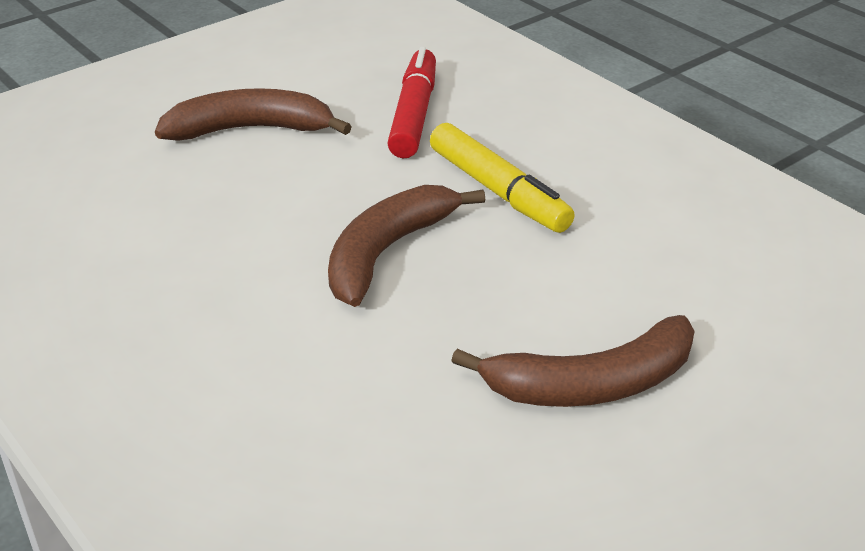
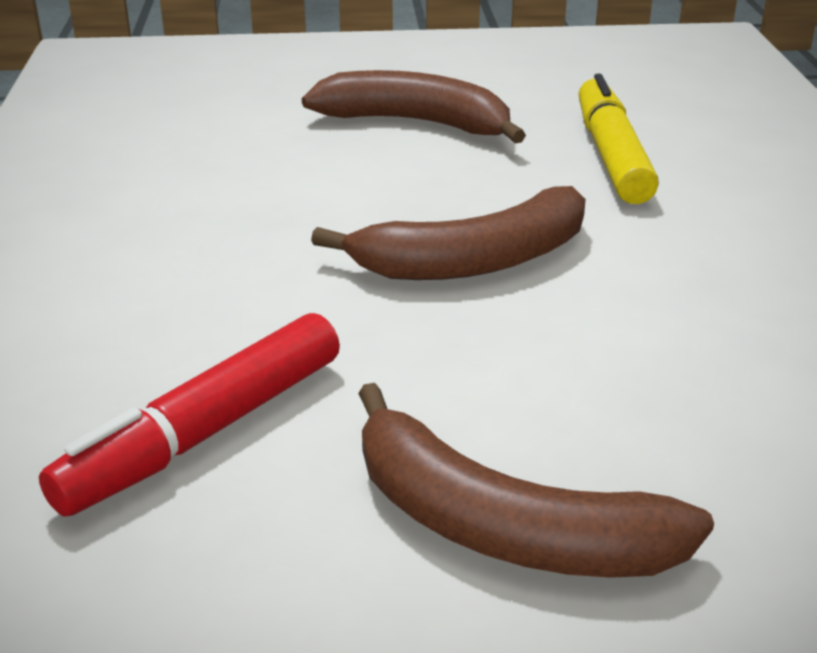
camera: 145 degrees left, 5 degrees down
(498, 191) = (263, 276): yellow marker -> yellow marker (611, 155)

